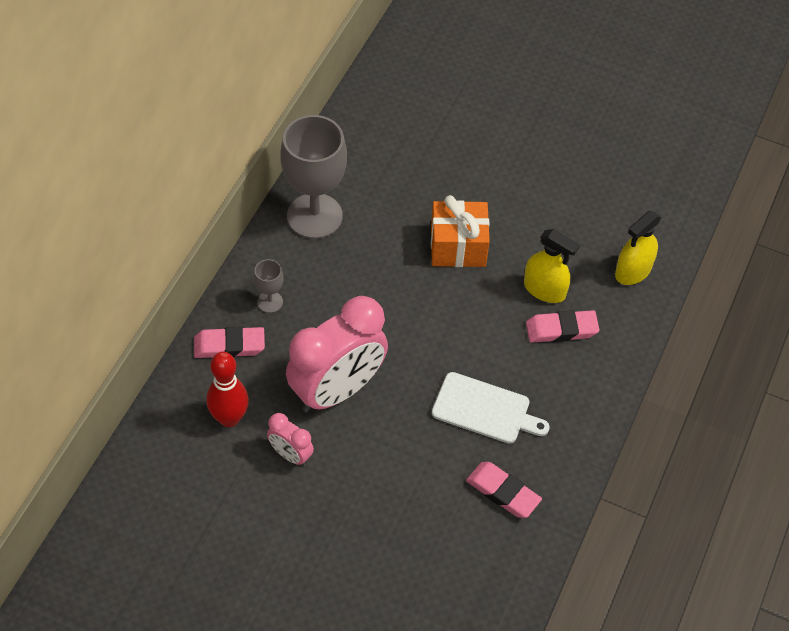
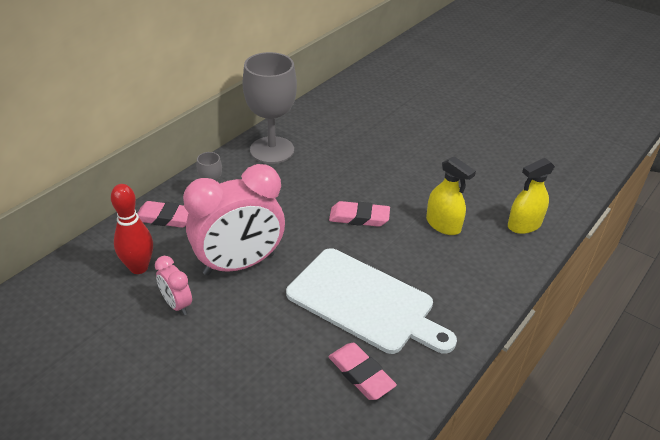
camera: 15 degrees right, 15 degrees down
(458, 246) = (378, 185): orange gift -> none
(485, 409) = (365, 302): white cutting board -> white cutting board, size x1.59
(561, 329) = (451, 255): pink eraser -> pink eraser (359, 217)

